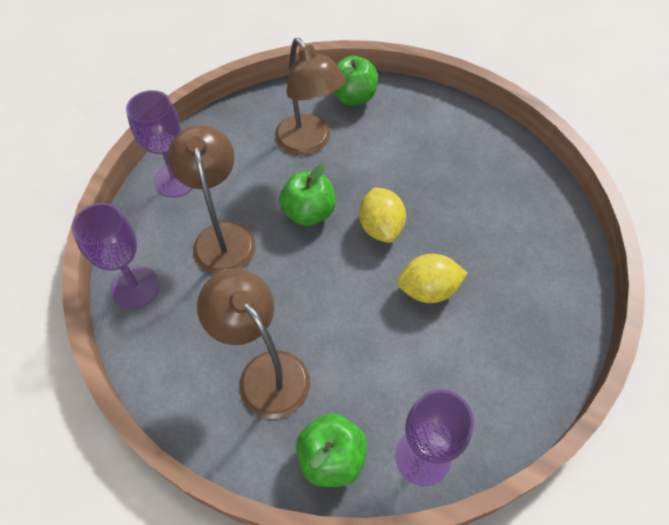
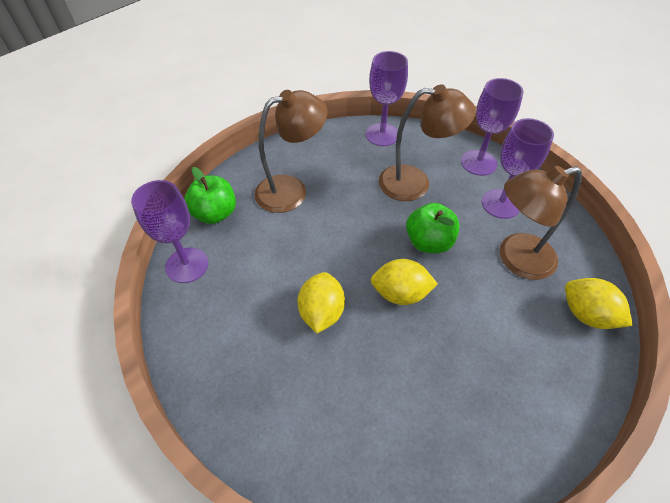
camera: 105 degrees right, 5 degrees down
(237, 157) = (500, 204): none -> purple goblet
(353, 97) = (586, 314): green apple -> yellow lemon

